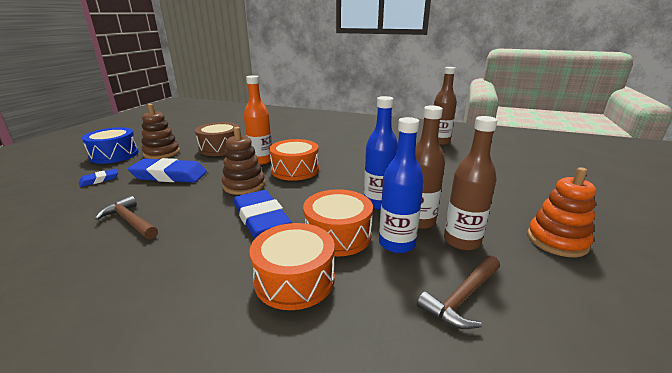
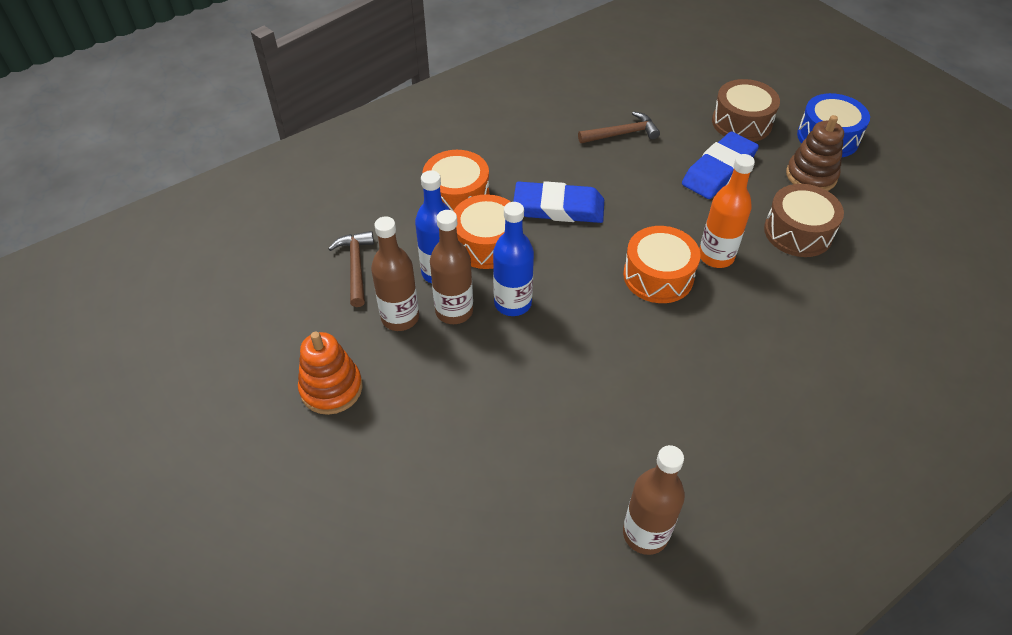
camera: 125 degrees right, 25 degrees up
(99, 180) = (741, 123): blue eraser -> brown drum
(244, 185) = (644, 218): brown stacking toy -> none

